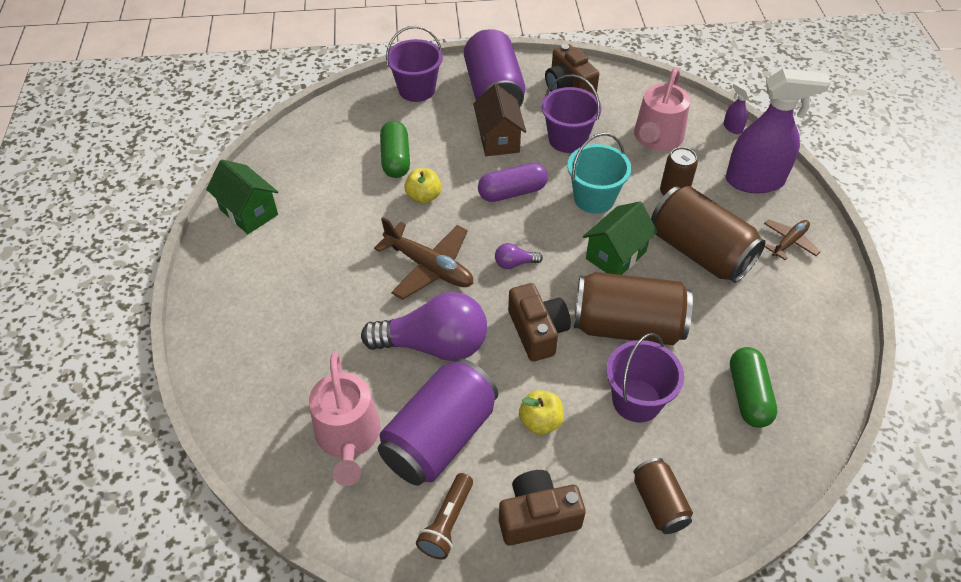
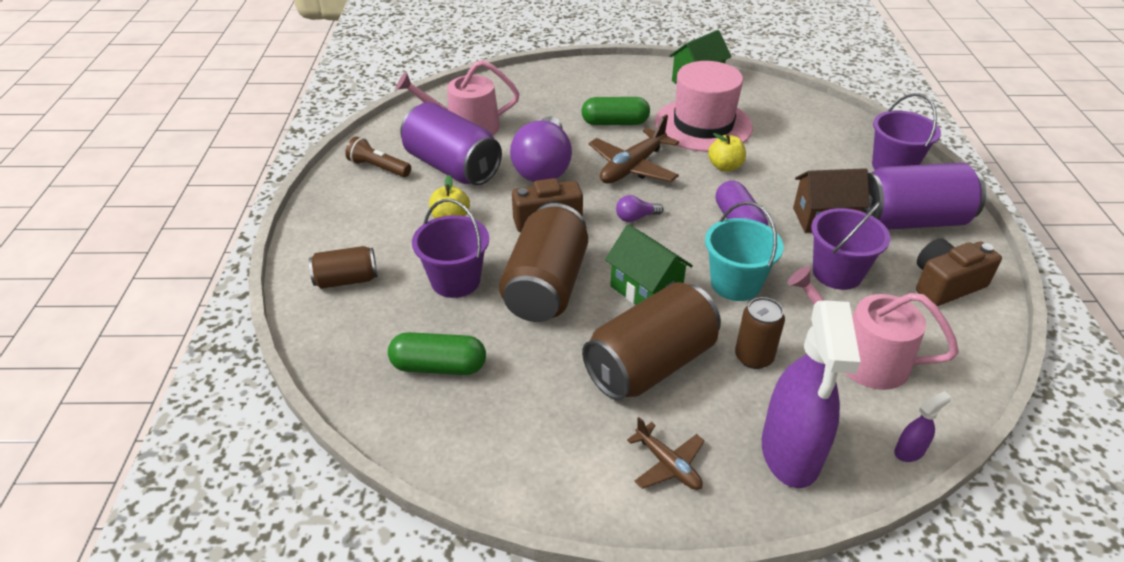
camera: 95 degrees right, 10 degrees down
(346, 210) = (703, 125): none -> pink hat
(395, 159) = (777, 152): green capsule -> green capsule (615, 123)
(514, 263) = (635, 217): purple light bulb -> purple light bulb turned 105 degrees counterclockwise
(537, 516) = (364, 210): brown camera -> none

